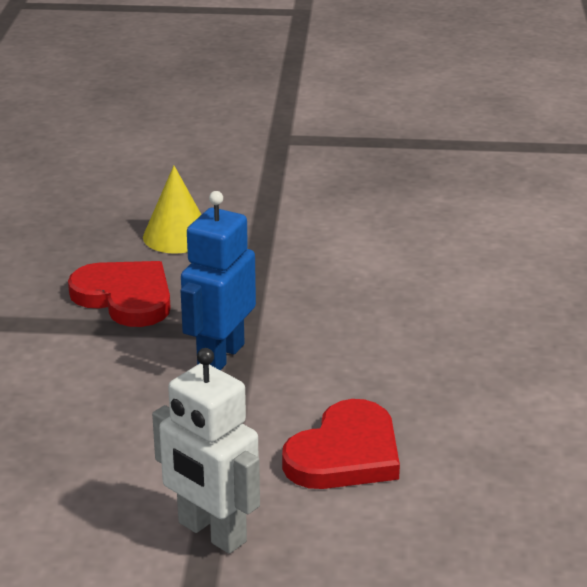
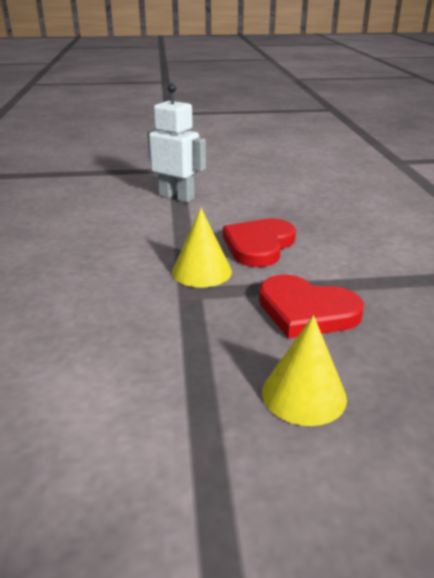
camera: 170 degrees right, 0 degrees up
(220, 357) = (202, 271): blue robot -> yellow cone
(345, 454) = (108, 228): red heart -> red heart (259, 245)

